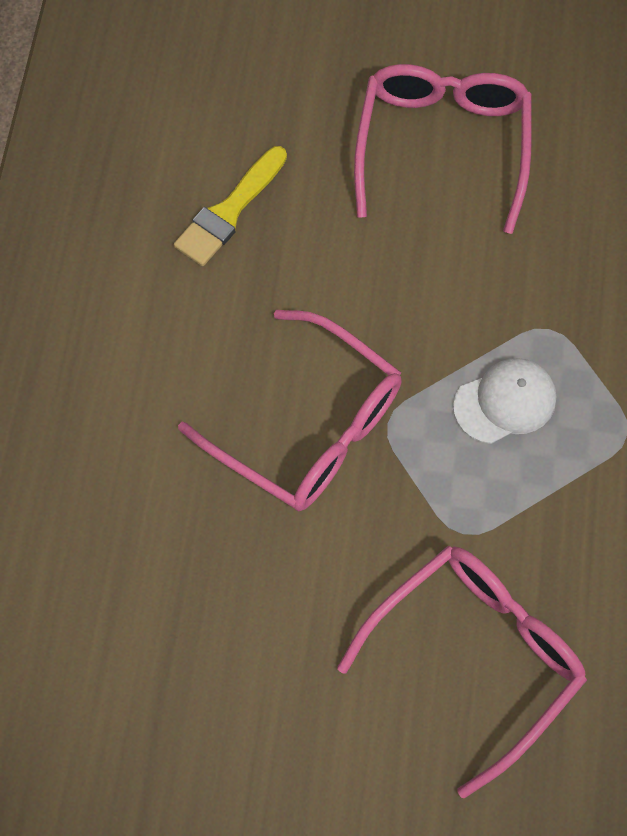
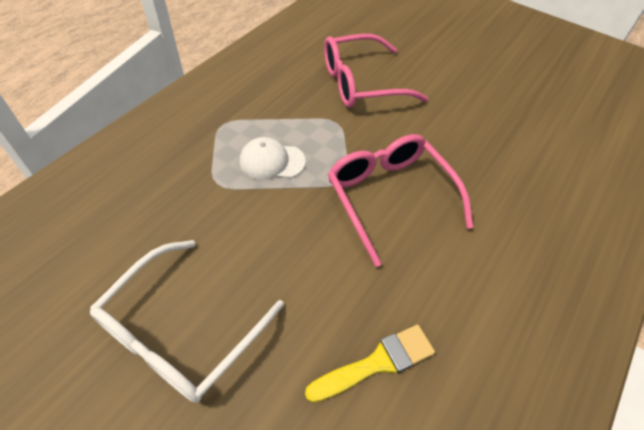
camera: 155 degrees left, 15 degrees down
(442, 145) = (181, 332): pink glasses -> white glasses

